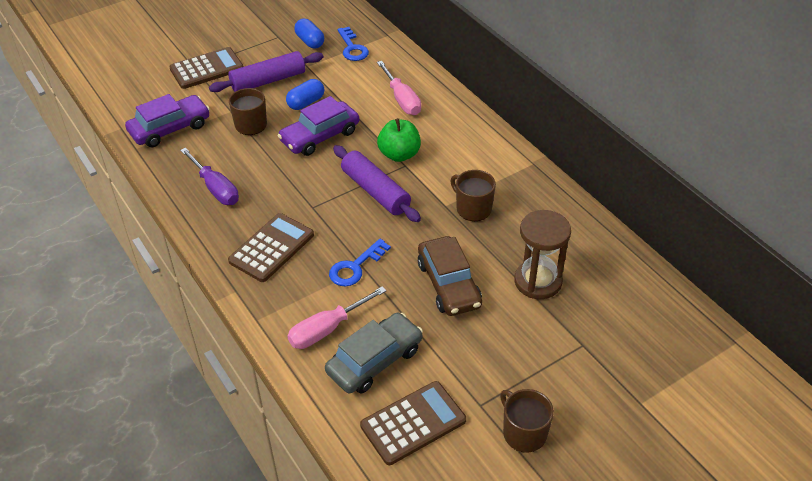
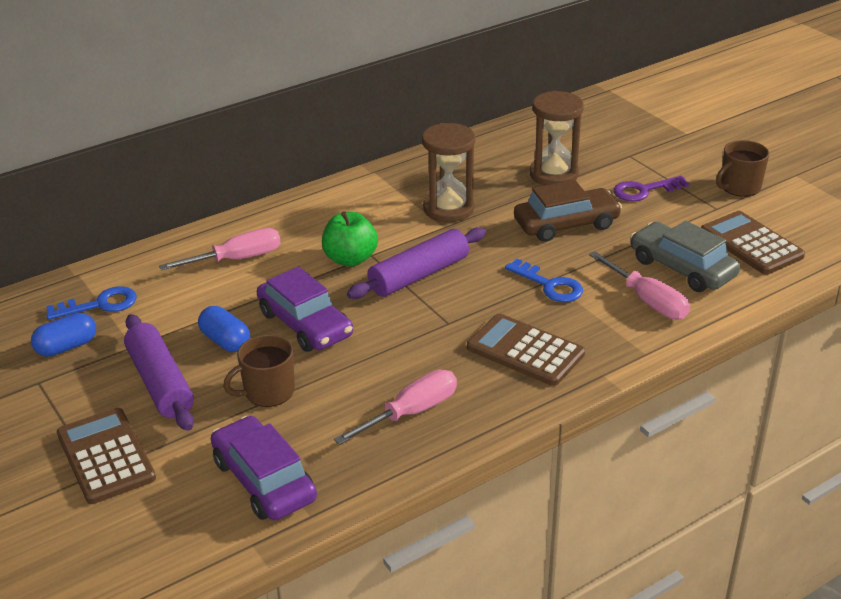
camera: 90 degrees left, 10 degrees down
(215, 188) = (410, 413): purple screwdriver -> pink screwdriver
(473, 208) = (448, 209): brown mug -> brown hourglass
(511, 349) = (644, 190): none -> purple key

